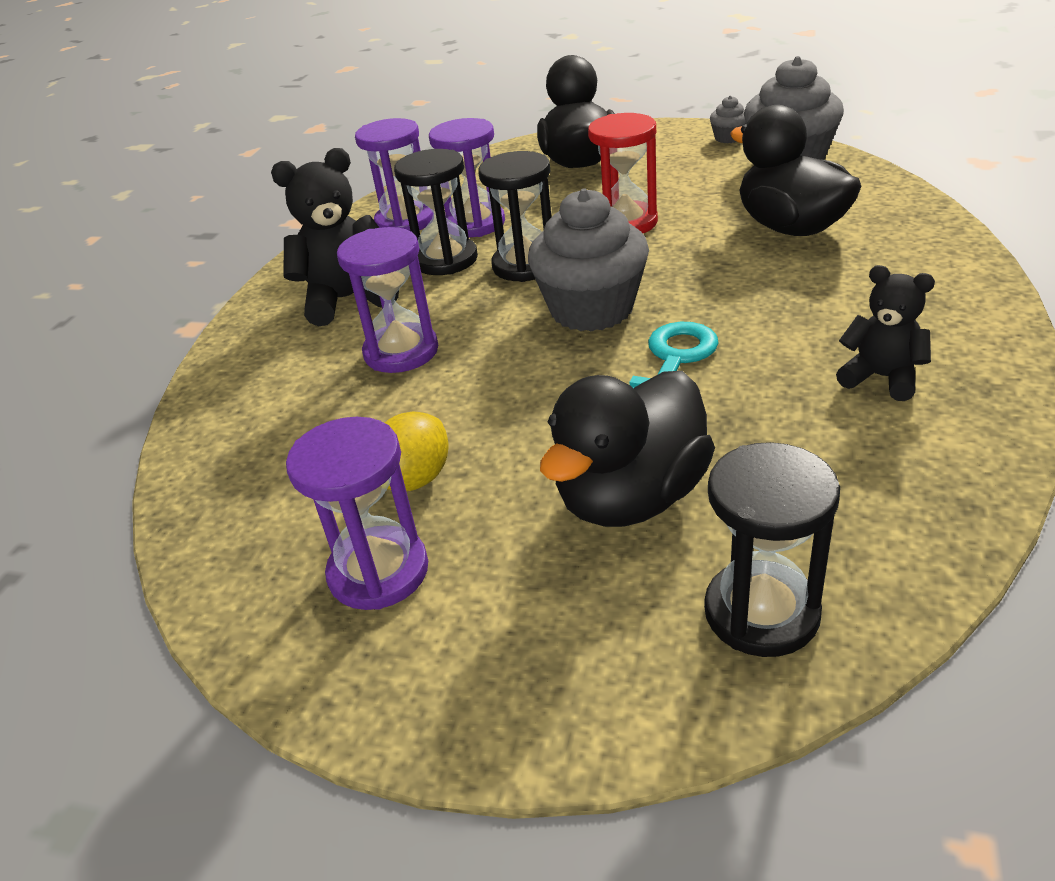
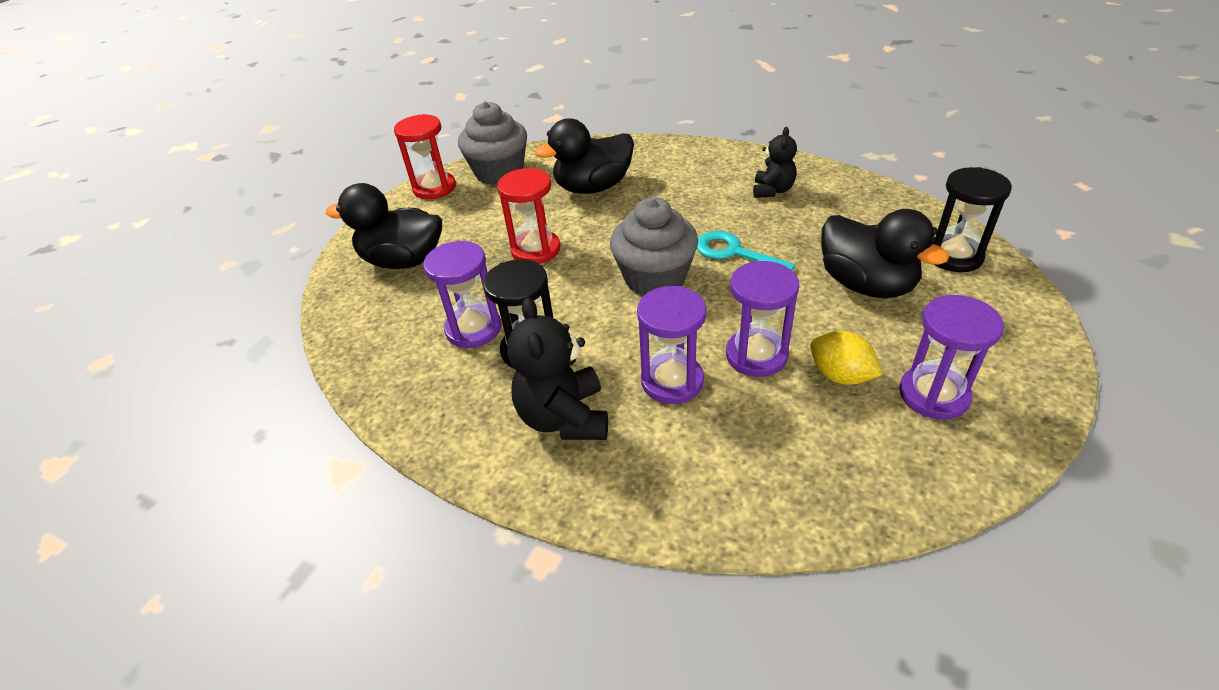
camera: 80 degrees left, 5 degrees up
(405, 221) = (430, 376): purple hourglass -> purple hourglass (756, 355)
(525, 265) = (570, 305): black hourglass -> none
(728, 138) = (434, 188): grey cupcake -> red hourglass
(881, 377) = (772, 190): black teddy bear -> black teddy bear turned 150 degrees clockwise

